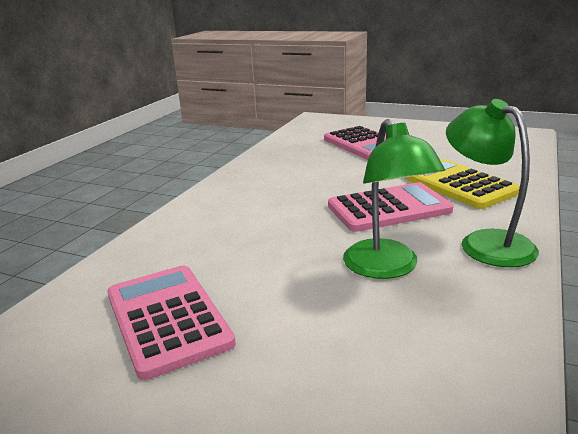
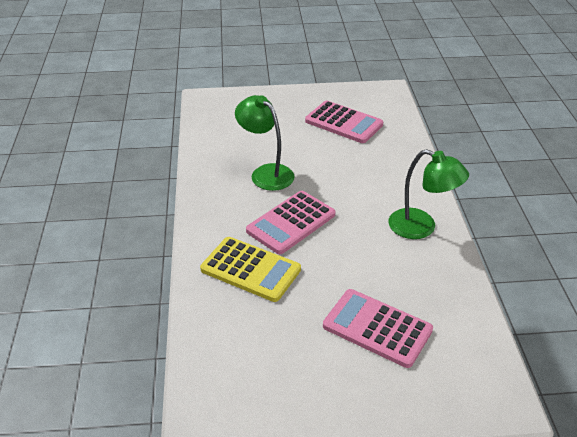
camera: 150 degrees right, 15 degrees up
(485, 242) = (218, 207): green lamp -> green lamp (421, 227)

